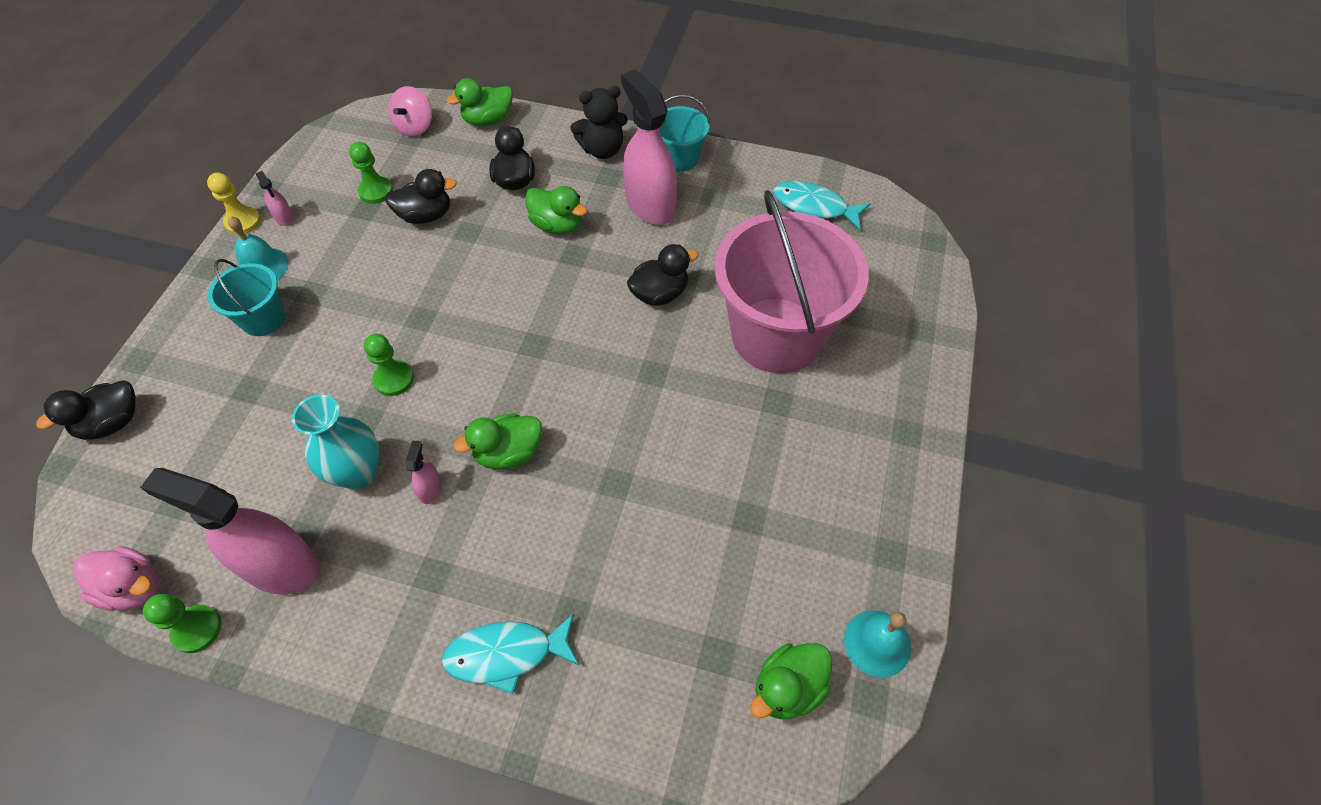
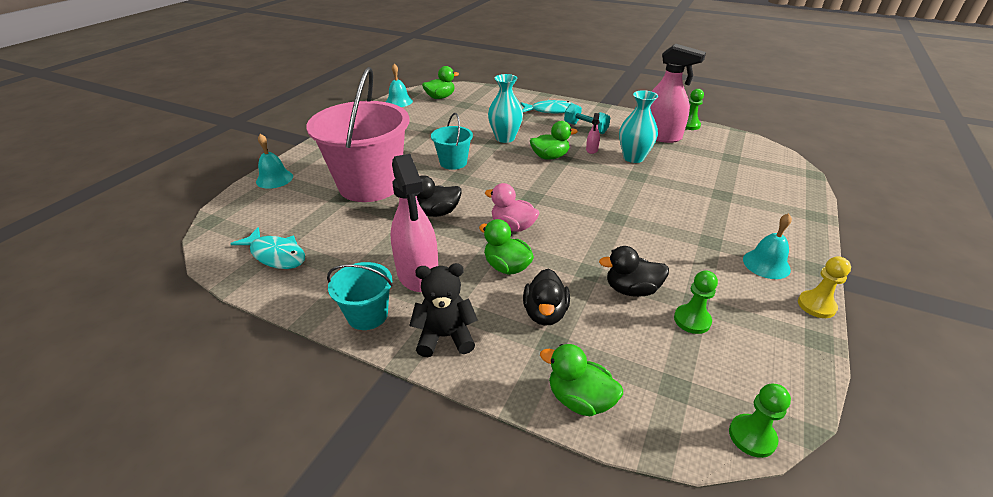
camera: 170 degrees left, 20 degrees down
(112, 423) = (801, 188): black duck -> none
(134, 587) = (729, 136): pink duck -> pink duck (513, 226)
(263, 319) = (739, 229): turquoise bucket -> turquoise bucket (453, 162)
(284, 217) = (775, 304): pink spray bottle -> none
(394, 379) = (625, 190): green pawn -> green pawn (752, 436)
(415, 127) = (675, 402): pink spinning top -> none
(432, 575) = (585, 128): none -> turquoise dumbbell
(488, 120) = (579, 399): green duck -> green duck turned 135 degrees counterclockwise
(596, 506) = (505, 138): none -> turquoise vase
(924, 328) = (274, 179): none -> turquoise bell

